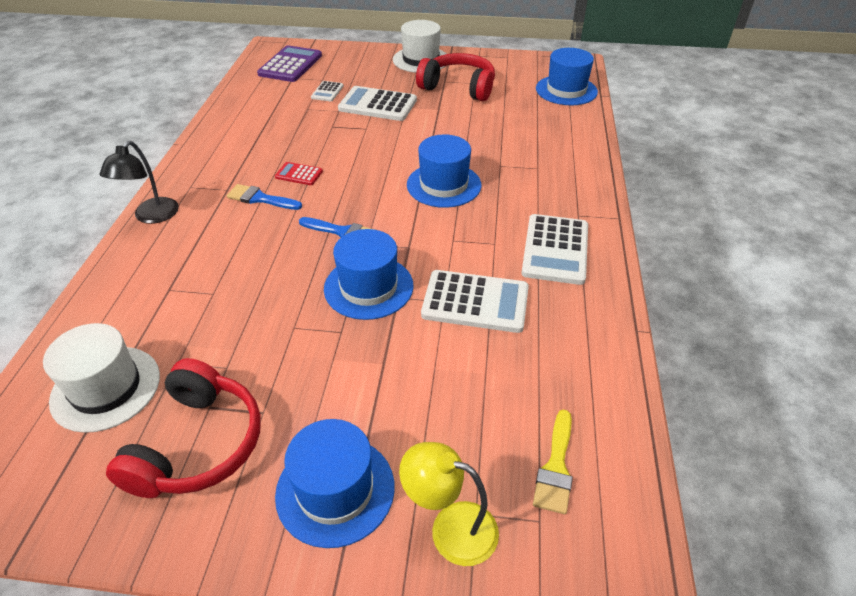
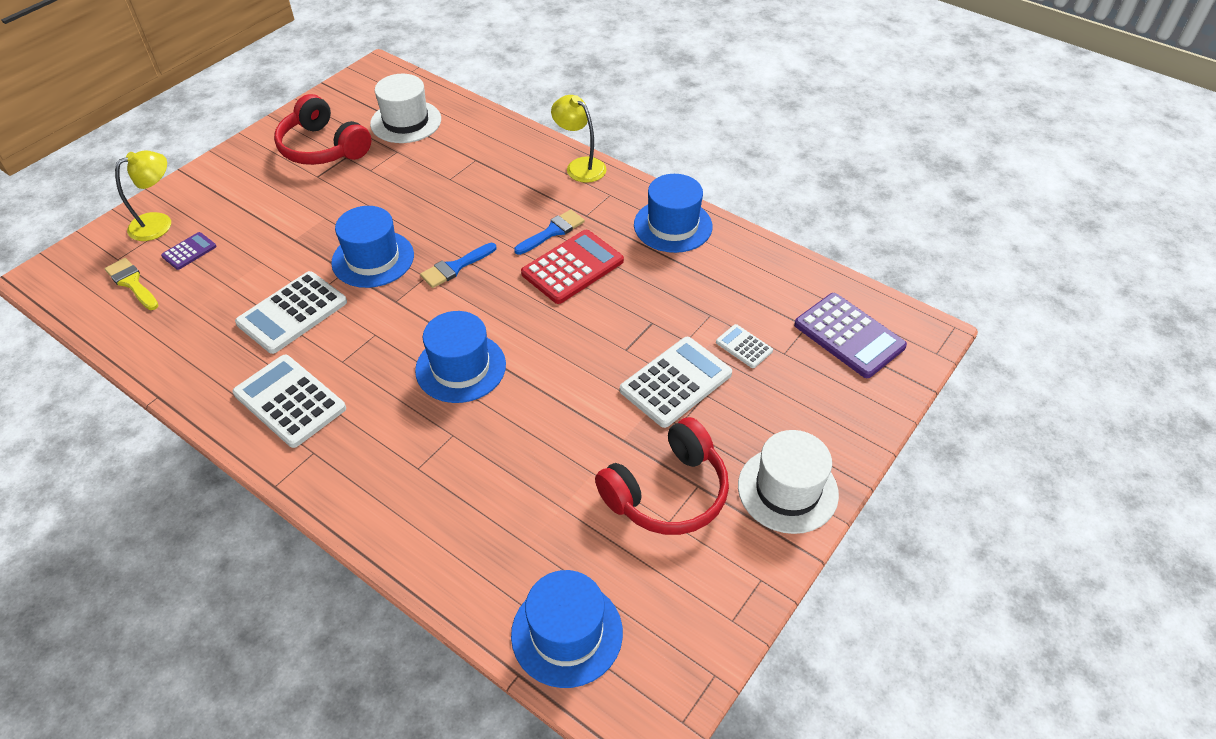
camera: 120 degrees right, 5 degrees up
(151, 216) = (580, 166): black lamp -> yellow lamp
(299, 174) = (572, 267): red calculator -> red calculator, size x1.95
(335, 490) = (233, 189): blue hat -> blue hat (673, 225)
(469, 449) = (189, 251): none -> purple calculator

